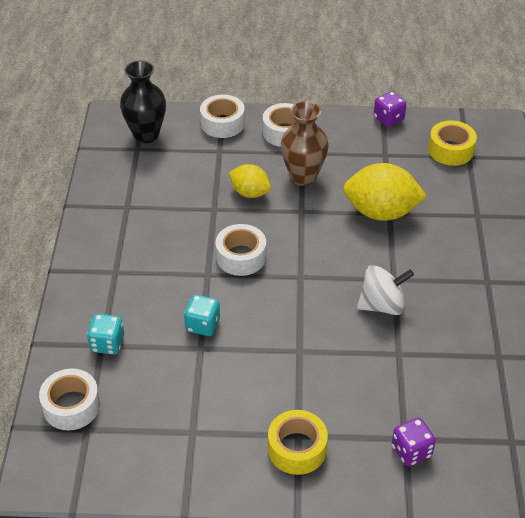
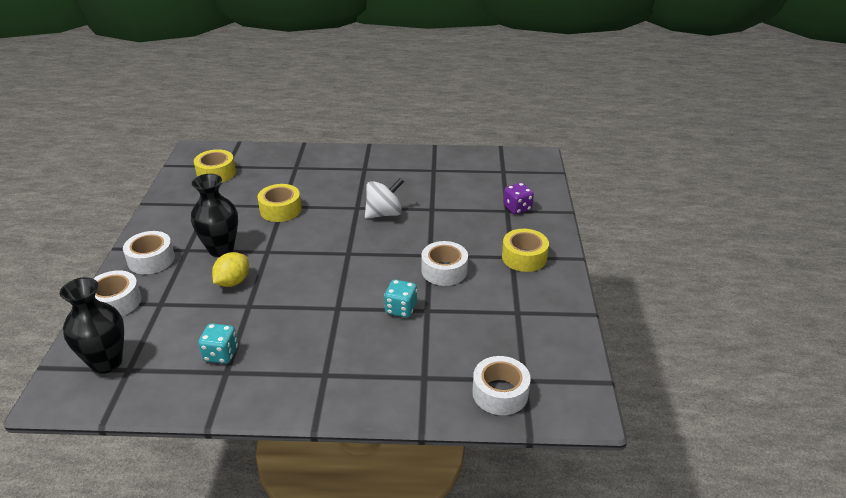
camera: 90 degrees left, 10 degrees down
(107, 344) = (423, 373): turquoise dice -> turquoise dice (221, 354)
(241, 257) = (319, 287): white tape -> white tape (444, 270)
(303, 176) = (221, 249): brown vase -> black vase
(381, 212) = (280, 210): yellow lemon -> yellow tape
(382, 305) = (384, 214): white spinning top -> white spinning top turned 75 degrees clockwise
(388, 119) = (161, 200): purple dice -> none

